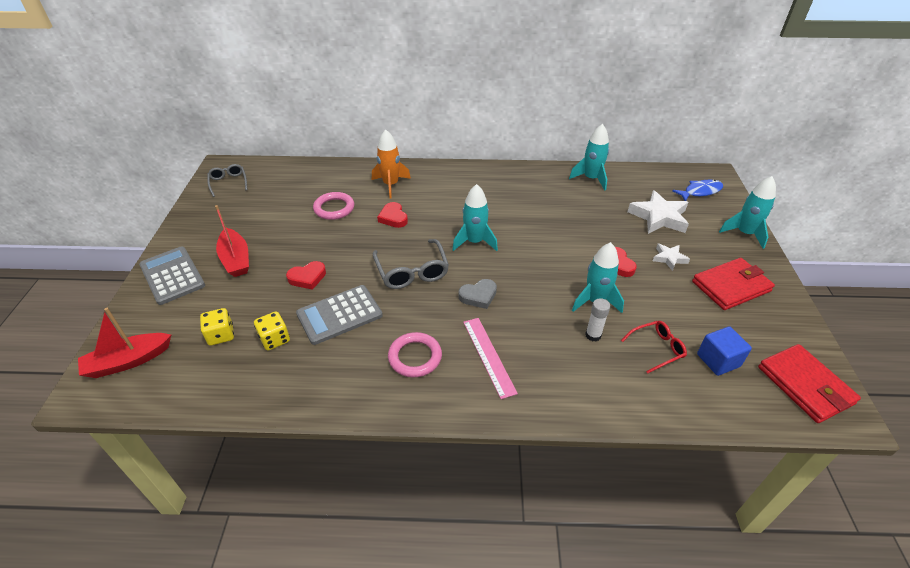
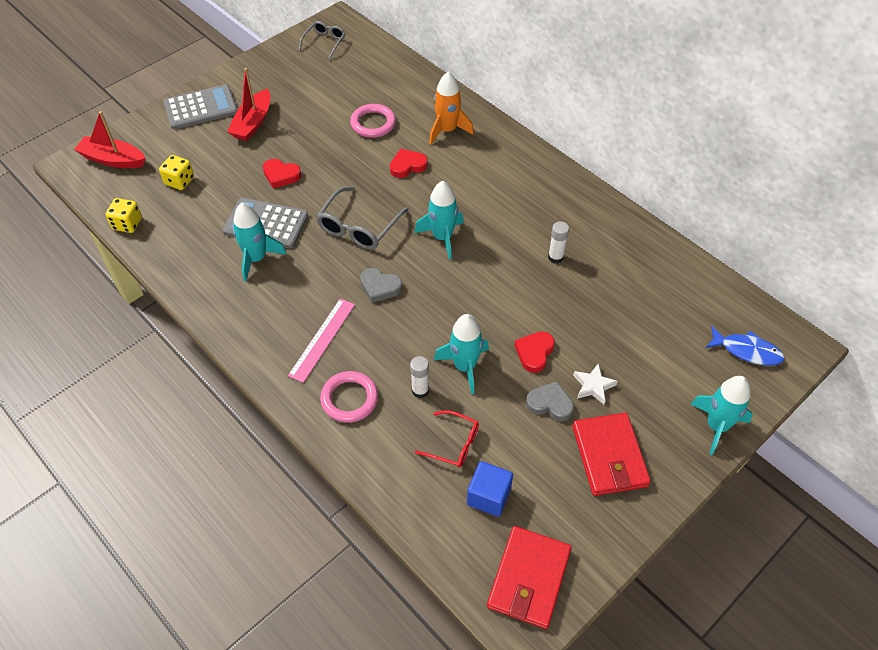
camera: 45 degrees right, 10 degrees up
(172, 275) = (201, 108): grey calculator -> grey calculator turned 60 degrees clockwise
(275, 339) = (206, 210): yellow dice -> yellow dice (127, 224)
(393, 218) = (407, 166): red heart -> red heart turned 45 degrees clockwise
(415, 357) = (273, 297): pink ring -> pink ring (349, 399)
(552, 210) = (555, 257): none -> white glue stick
(591, 179) = (647, 253): turquoise rocket -> turquoise rocket (256, 258)
(659, 217) = (652, 342): white star -> none
(665, 284) = (550, 404): none -> grey heart
(731, 286) = (609, 456): red wallet -> red wallet turned 60 degrees clockwise

